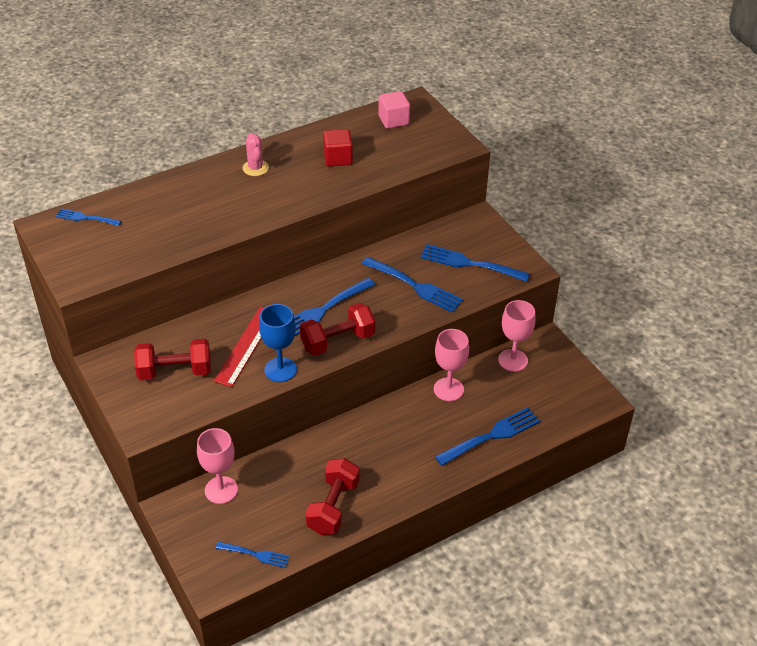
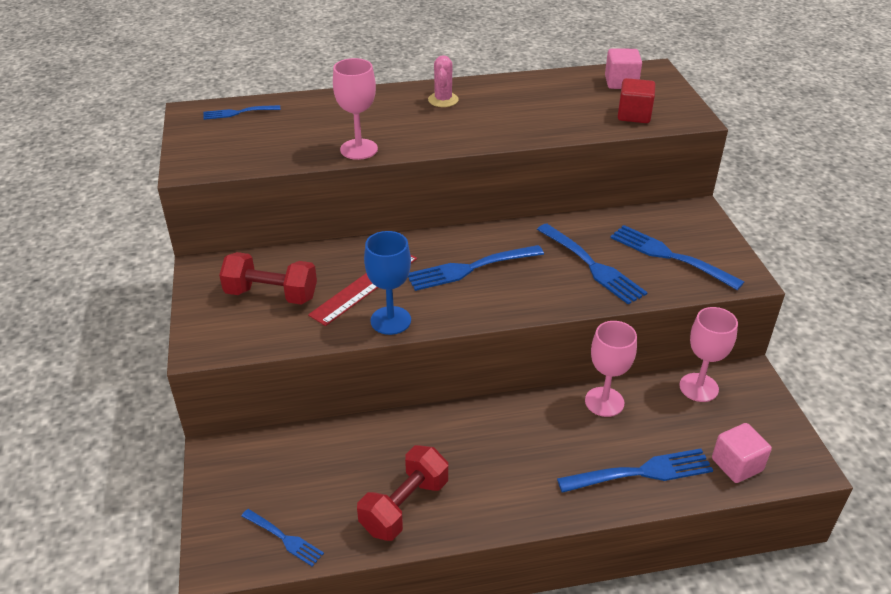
camera: 20 degrees right, 5 degrees down
(85, 218) = (238, 112): blue fork -> blue fork turned 45 degrees counterclockwise
(221, 490) = (283, 448): pink goblet -> pink goblet (359, 149)
(337, 341) = (473, 305): red dumbbell -> none
(338, 158) = (540, 106): red cube -> red cube (634, 115)
(555, 412) = (736, 465): none -> pink cube

